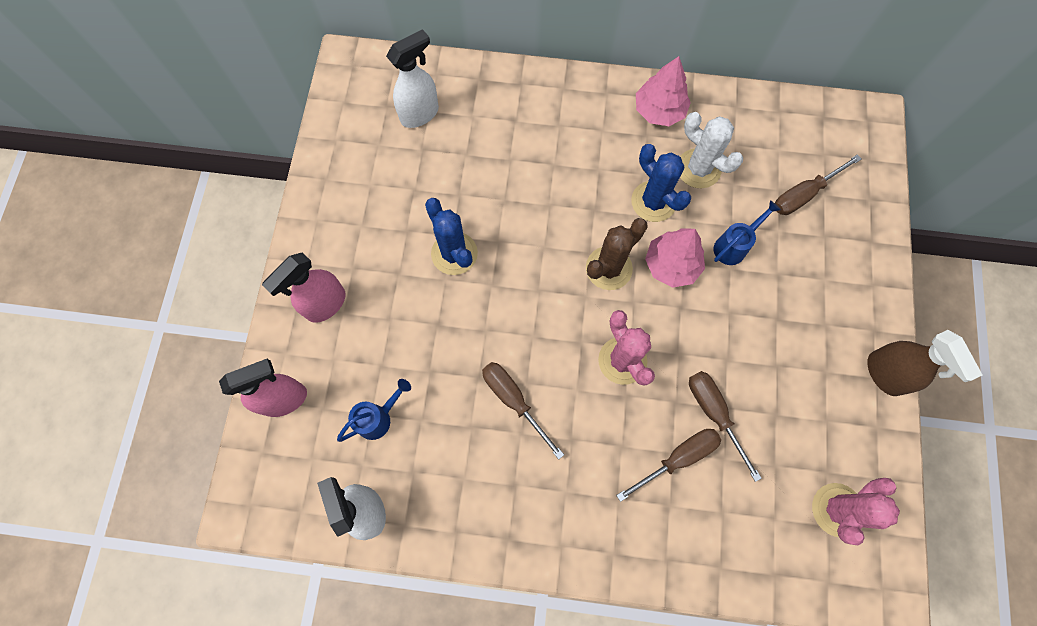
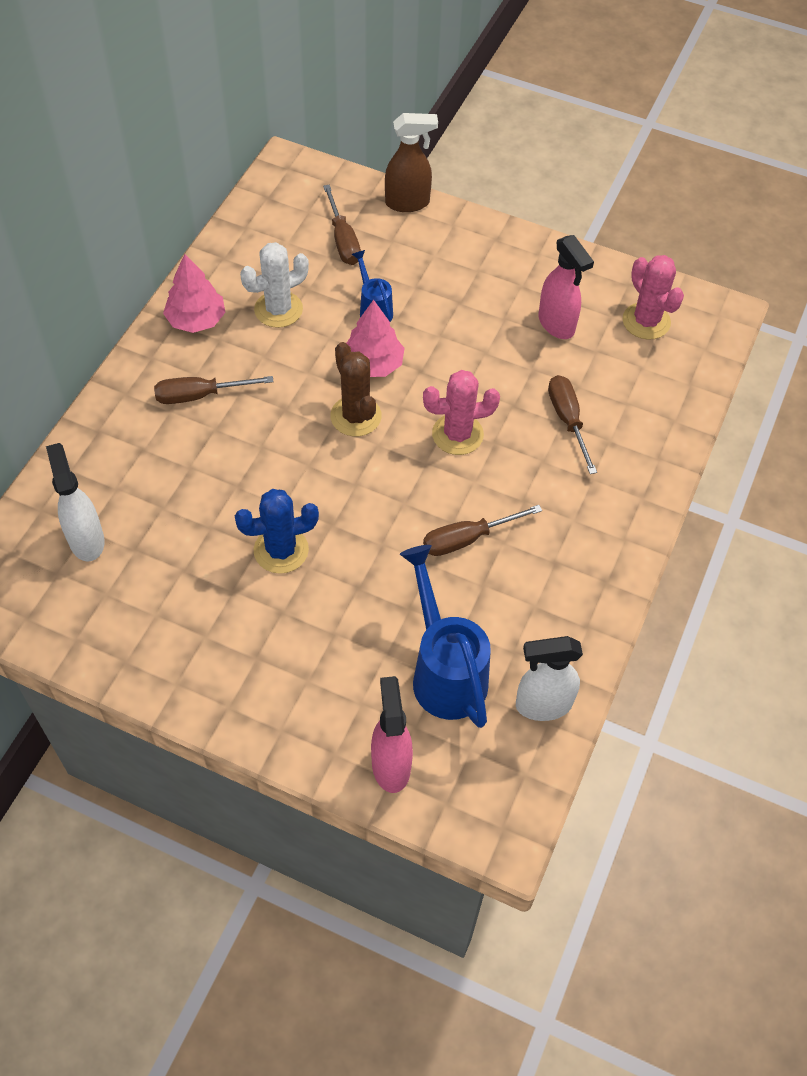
camera: 75 degrees left, 15 degrees down
(325, 304) = (290, 696): pink spray bottle -> pink spray bottle (556, 324)
(379, 417) = (444, 671): blue watering can -> blue watering can, size x1.88
(653, 201) = (298, 357): blue cactus -> none
(714, 413) = (534, 379): brown screwdriver -> brown screwdriver (200, 395)
(884, 374) = (538, 247): brown spray bottle -> brown spray bottle (408, 203)

